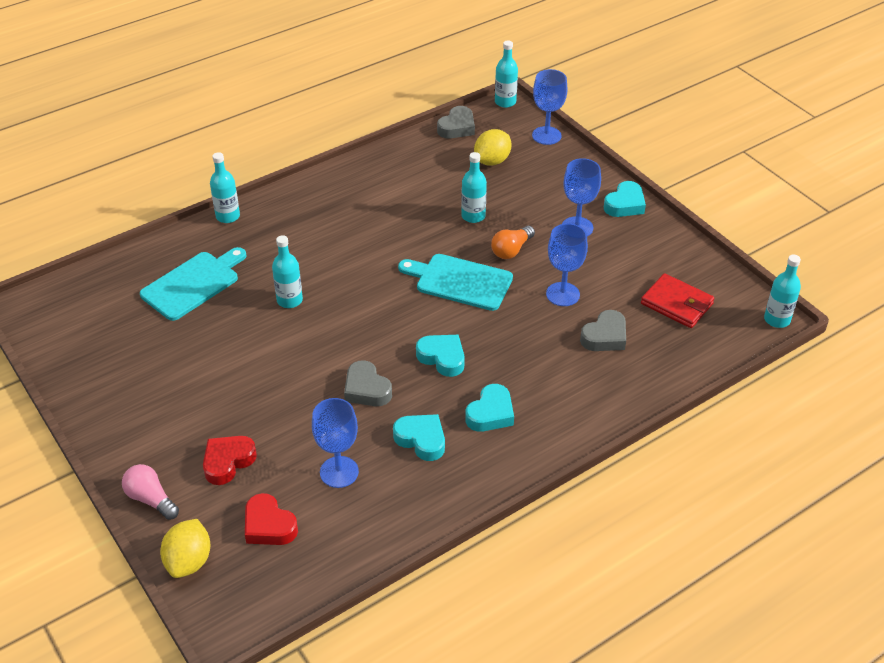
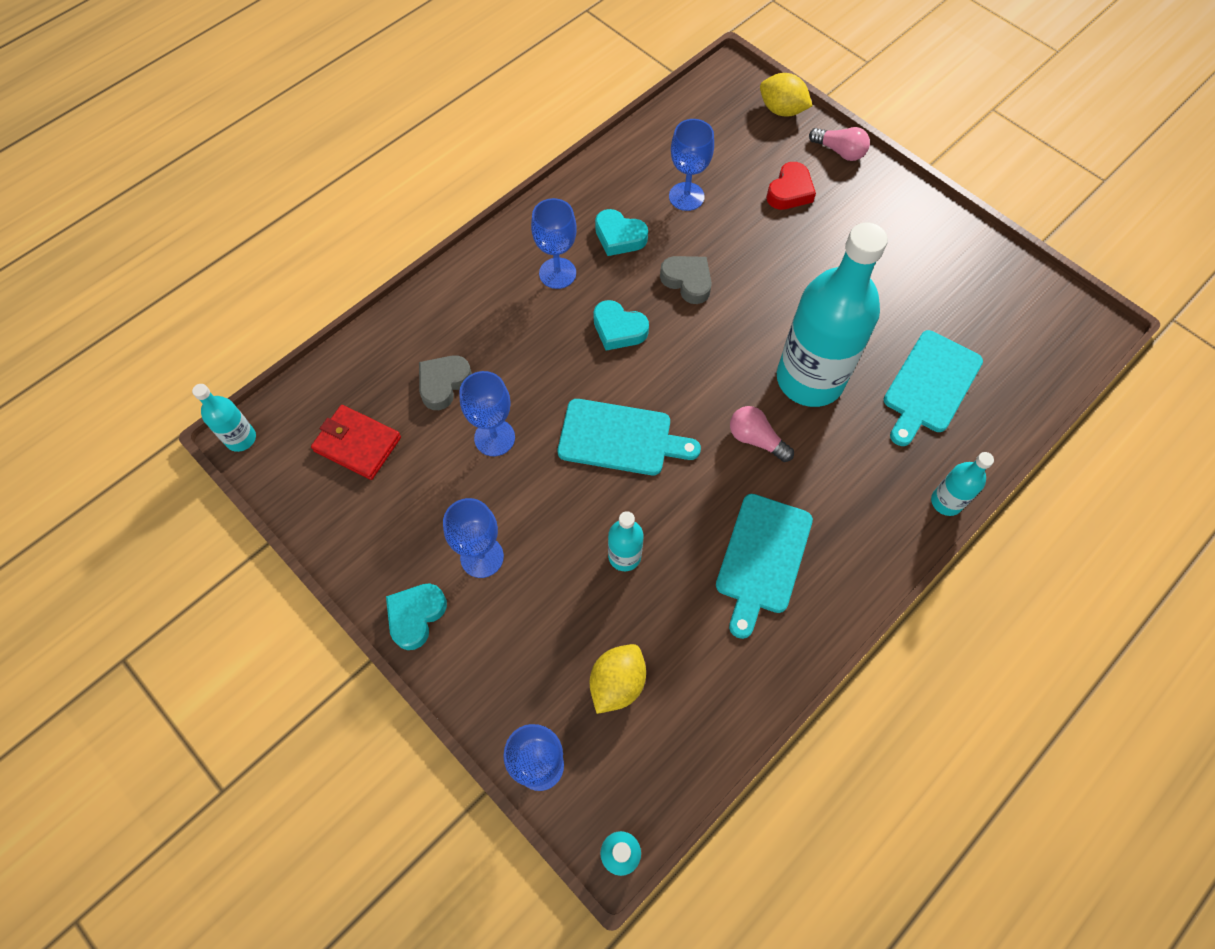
camera: 170 degrees right, 20 degrees up
(189, 561) = (781, 110): yellow lemon -> yellow lemon turned 60 degrees counterclockwise
(269, 525) = (730, 144): red heart -> none
(289, 300) = (810, 379): turquoise bottle -> turquoise bottle, size x2.28
(351, 267) = (756, 439): none -> pink light bulb
(375, 204) = (762, 558): none -> turquoise cutting board
(457, 127) = (687, 762): grey heart -> none
(490, 413) = (557, 273): turquoise heart -> blue goblet
(511, 250) = (565, 500): orange light bulb -> none

